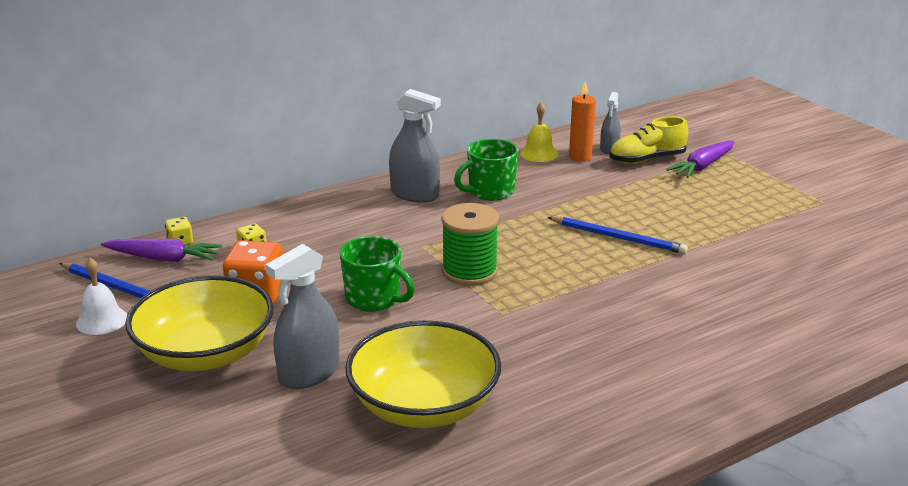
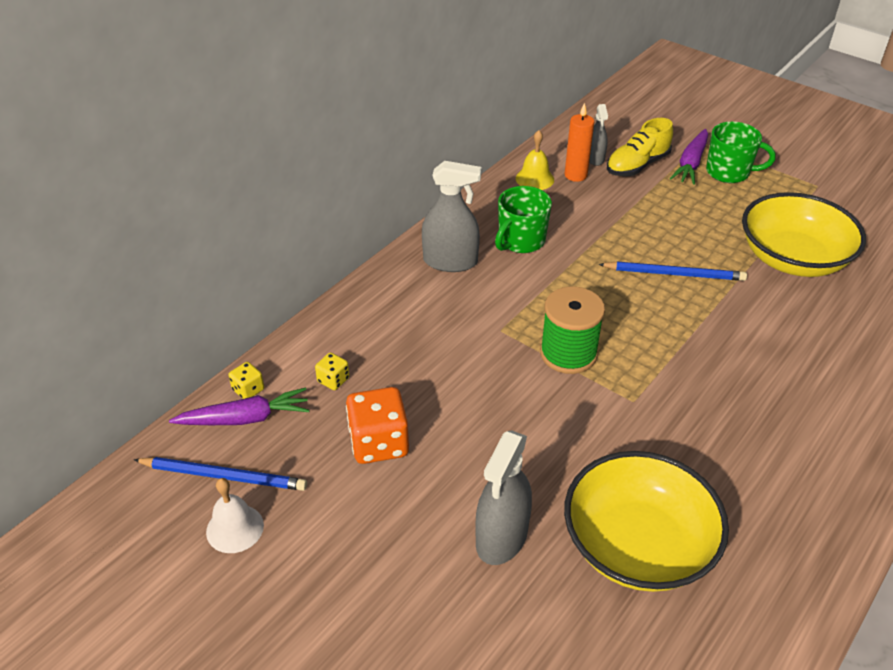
camera: 20 degrees left, 15 degrees up
(205, 353) = (378, 542): yellow bowl -> yellow bowl (793, 258)
(374, 299) = (501, 416): green mug -> green mug (729, 172)

